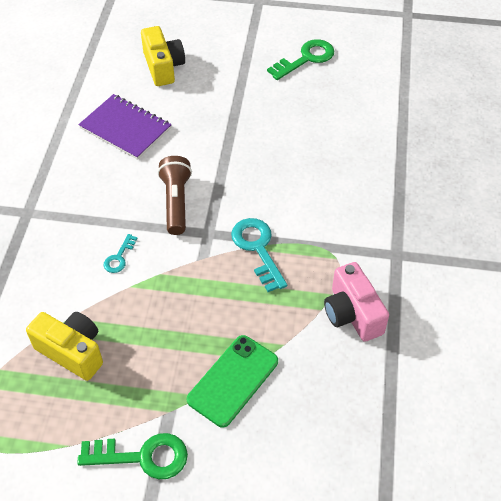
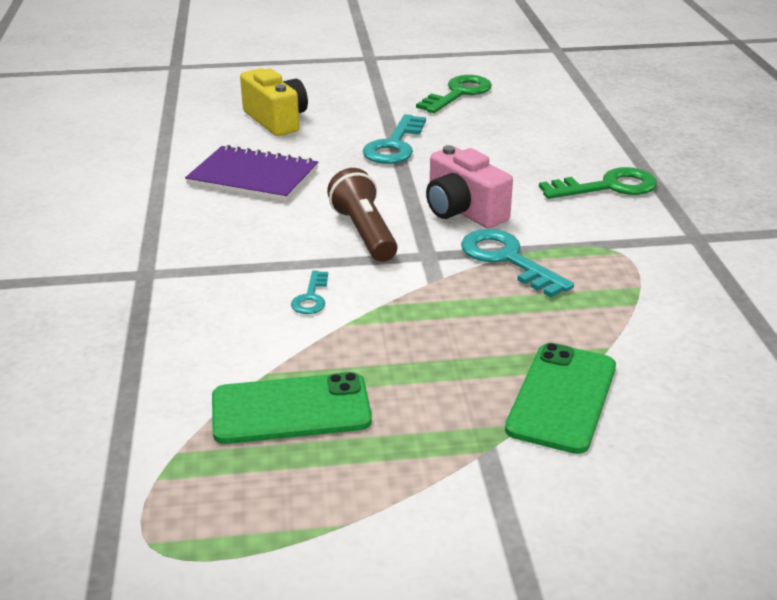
camera: 15 degrees left, 20 degrees down
(72, 351) = (291, 409): yellow camera -> green phone
(142, 456) = (476, 514): green key -> green key (607, 187)
(234, 112) = (394, 145): none -> turquoise key
(352, 314) = (681, 301): pink camera -> pink camera (463, 211)

